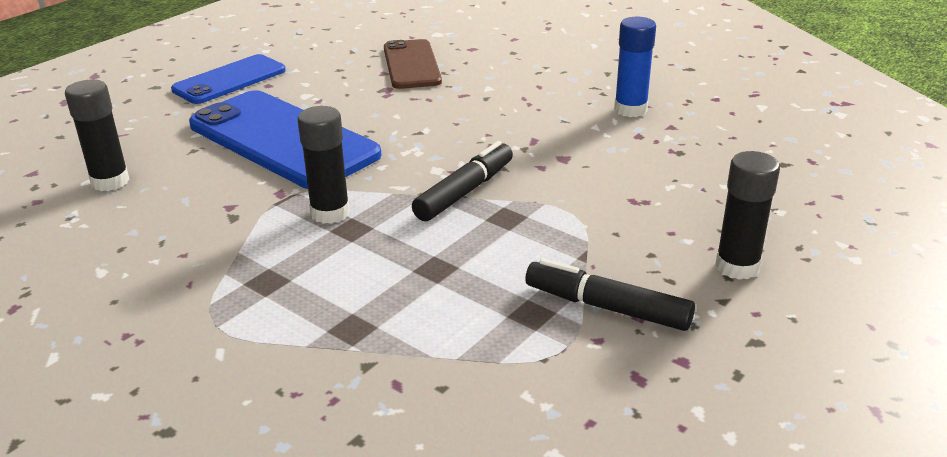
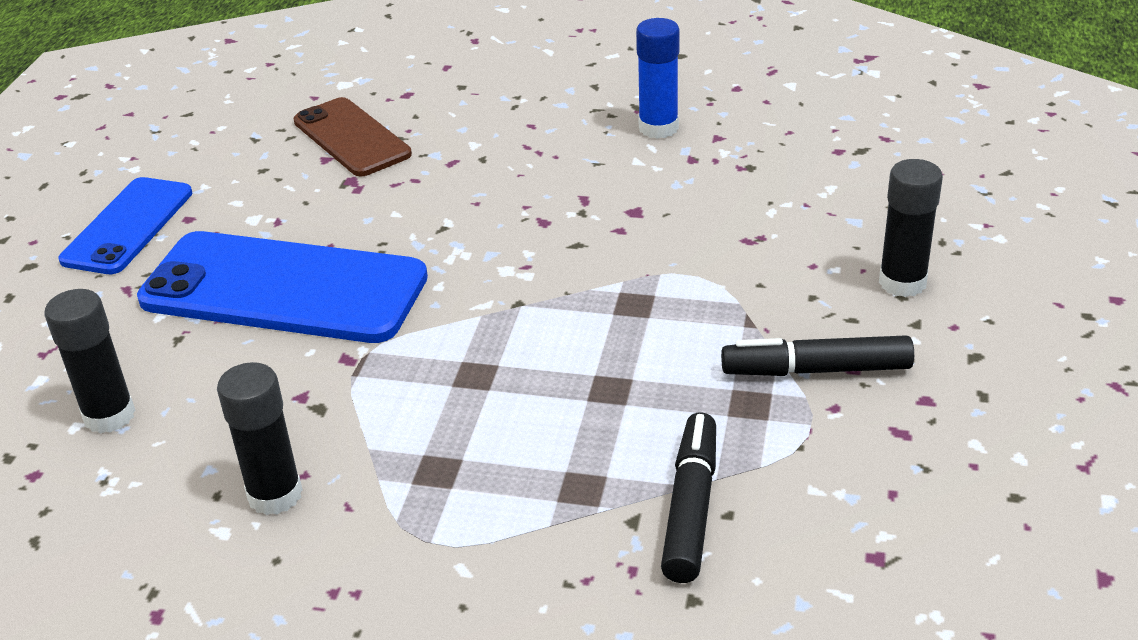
camera: 25 degrees left, 5 degrees up
(330, 213) = (432, 364): black glue stick -> black glue stick (275, 495)
(465, 191) = (562, 287): black marker -> black marker (691, 507)

